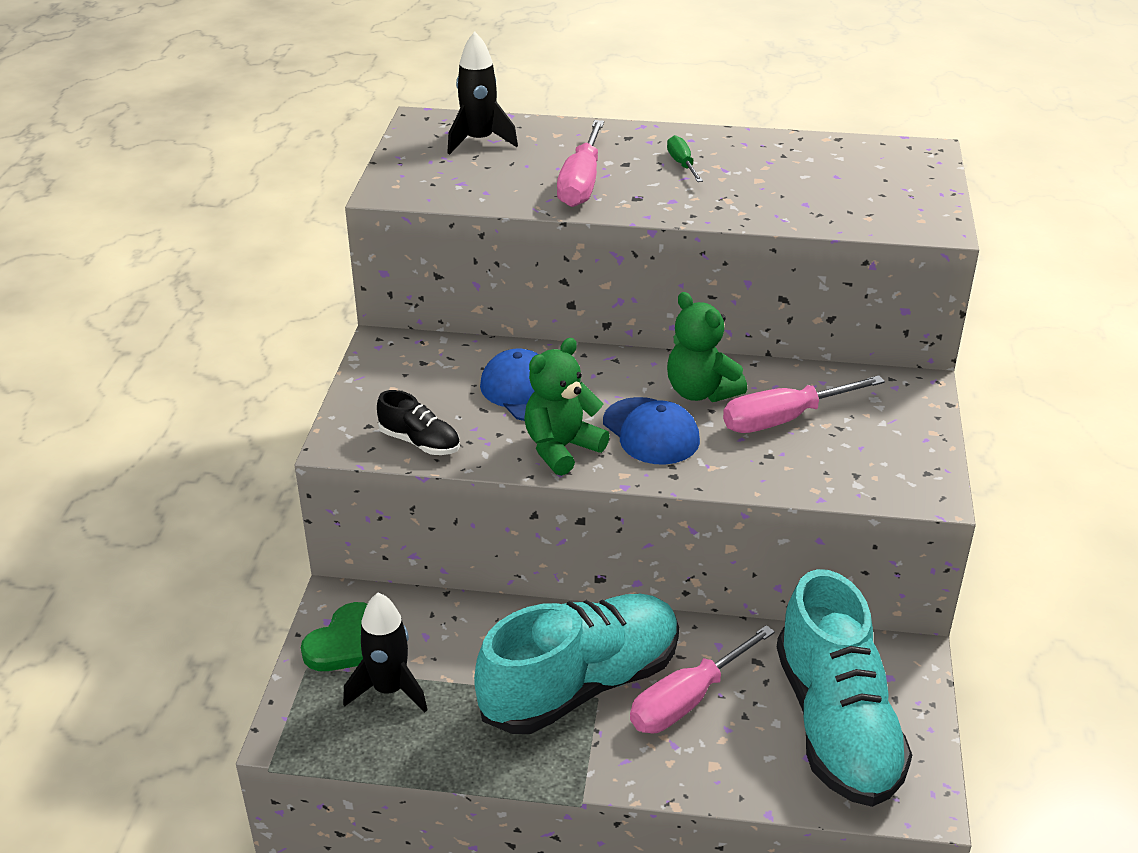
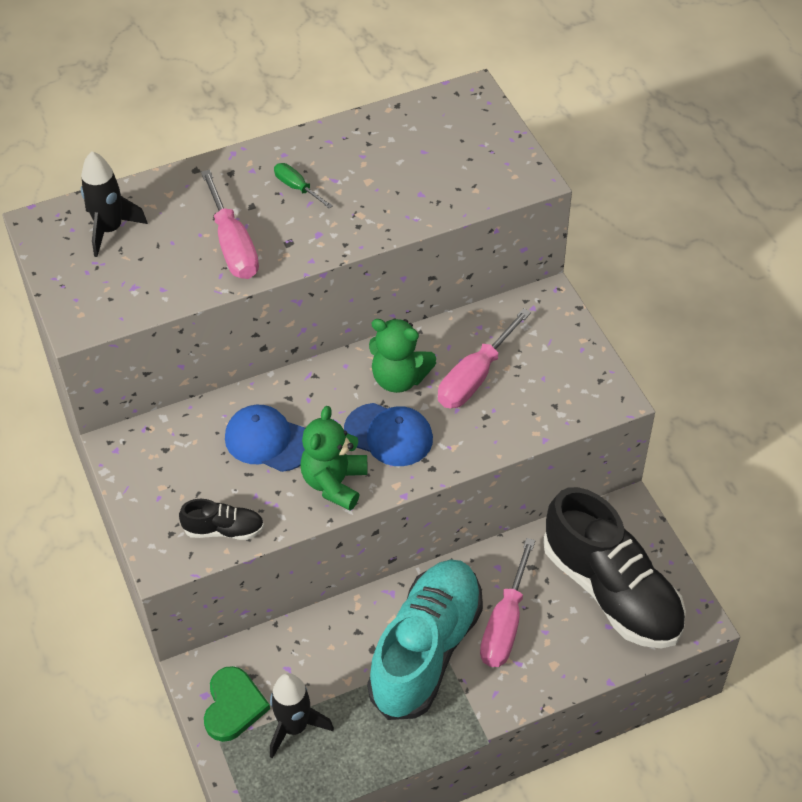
camera: 30 degrees left, 15 degrees up
(836, 725) = (611, 590): turquoise shoe -> black shoe

